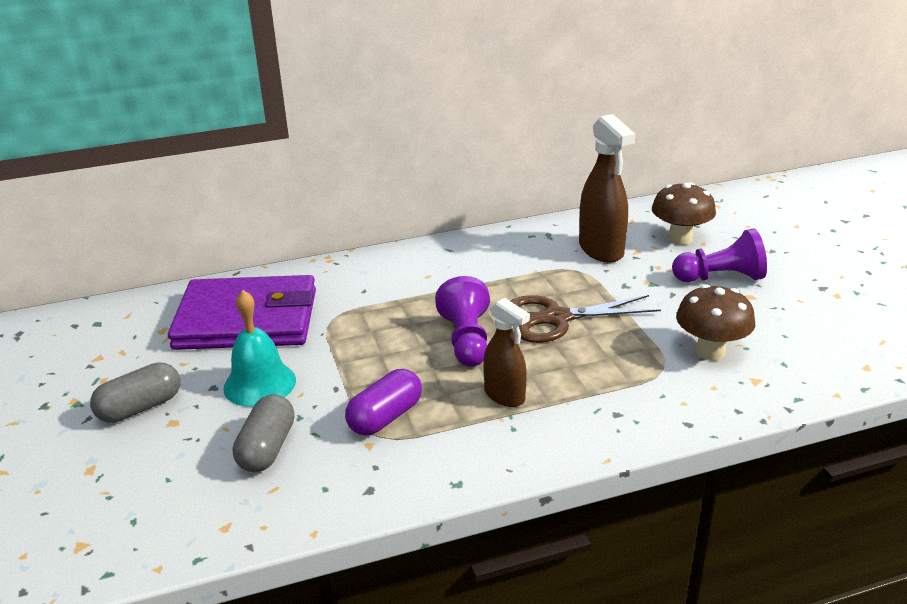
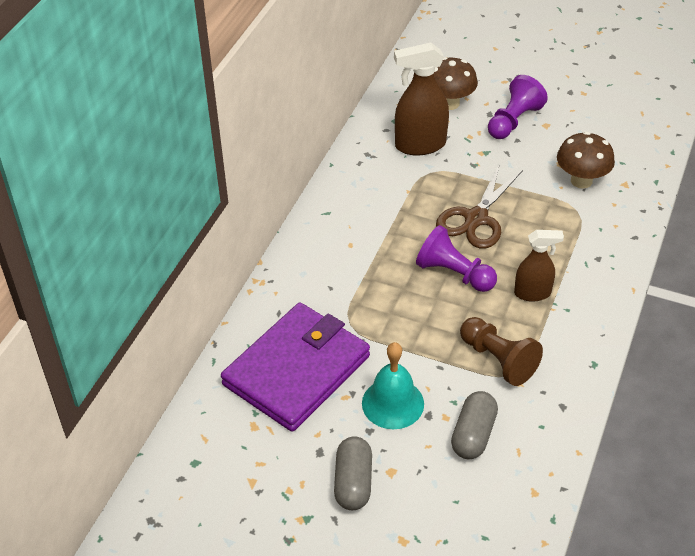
camera: 50 degrees left, 15 degrees up
(267, 448) = (473, 434): grey capsule -> grey capsule turned 60 degrees clockwise
(385, 417) = (498, 360): purple capsule -> brown pawn
(601, 250) = (420, 145): brown spray bottle -> brown spray bottle turned 150 degrees clockwise

